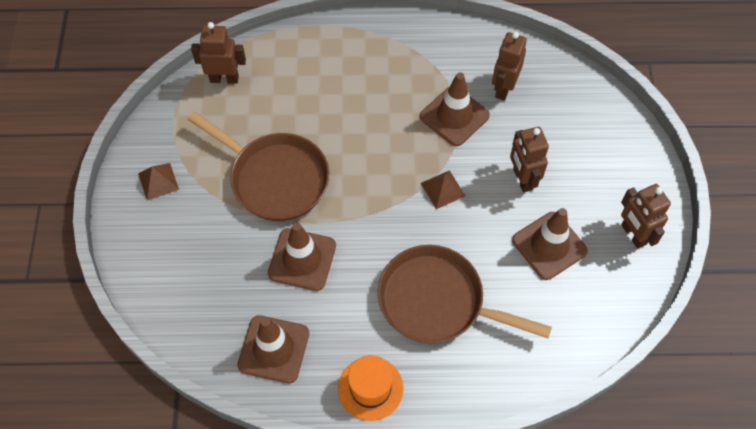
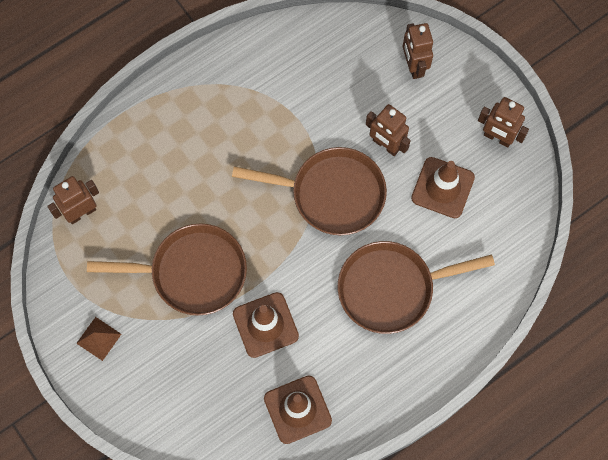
camera: 35 degrees left, 10 degrees up
(370, 388) = (390, 389): orange hat -> none
(443, 189) = (331, 194): brown pyramid -> brown pan
(454, 116) = (296, 124): brown traffic cone -> none
(503, 88) = (317, 74): brown robot -> brown robot (413, 66)

